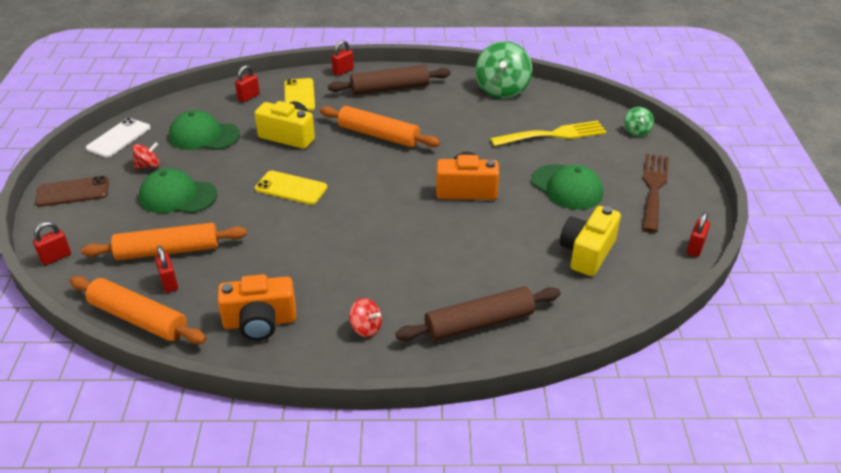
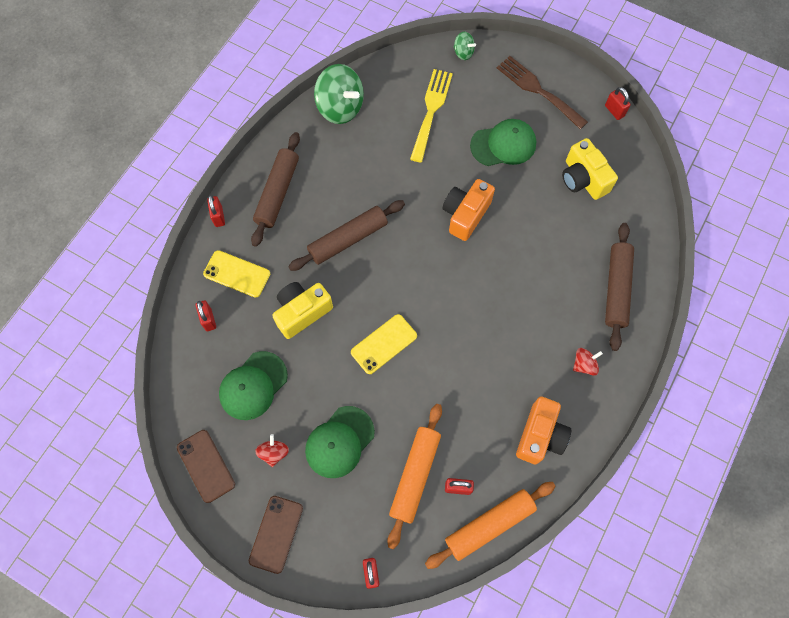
camera: 60 degrees left, 30 degrees up
(119, 138) = (206, 466): white phone -> brown phone
(378, 135) = (348, 239): orange rolling pin -> brown rolling pin

